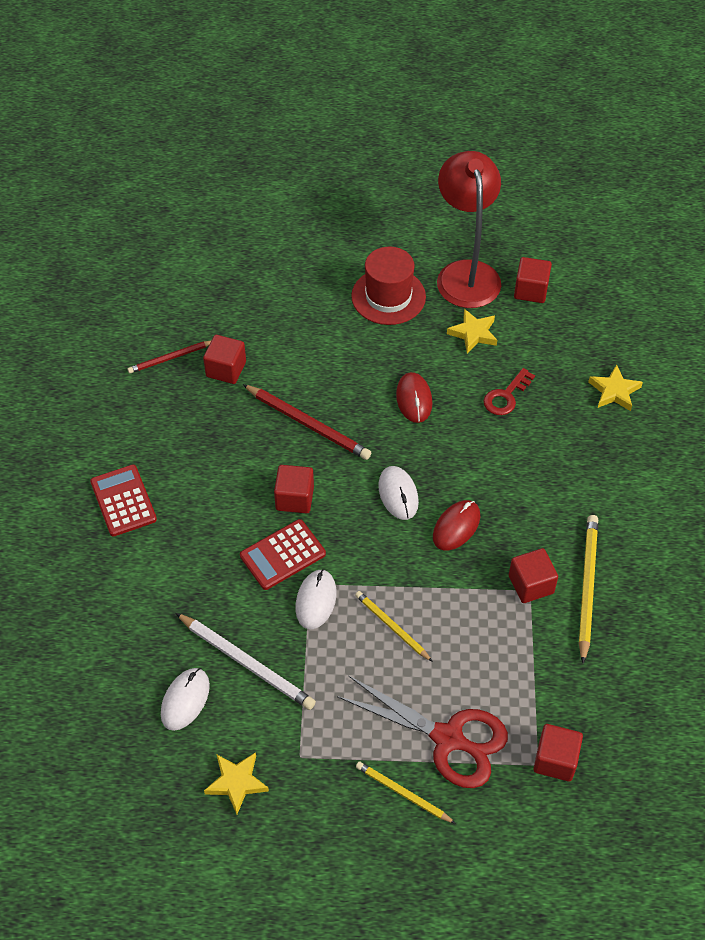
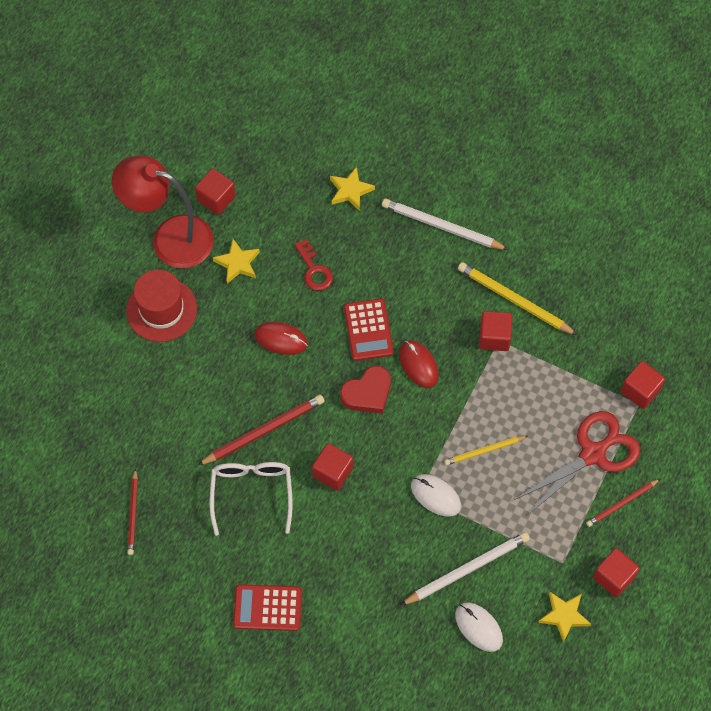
camera: 65 degrees left, 10 degrees up
(226, 369) = (170, 472): red cube -> red cube (614, 577)
(237, 440) = (251, 493): none -> white glasses
(282, 555) = (382, 503): red calculator -> red calculator (368, 330)
(398, 494) = (367, 393): white mouse -> red heart
(402, 793) = (621, 504): yellow pencil -> red pencil
(628, 485) = (441, 227): none -> white pencil

